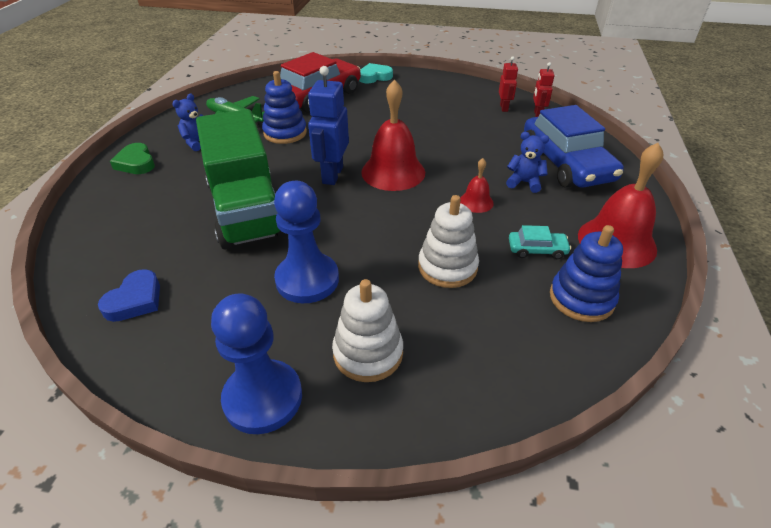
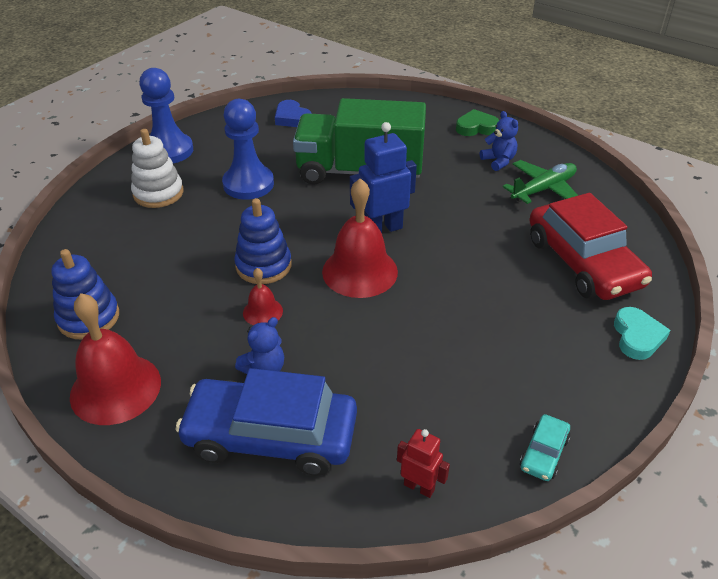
camera: 115 degrees right, 0 degrees up
(285, 133) = (490, 217): blue stacking toy -> blue stacking toy (263, 266)
(332, 175) = (382, 229): blue robot -> blue robot turned 60 degrees counterclockwise
(447, 267) = (195, 256): white stacking toy -> none
(504, 108) = (462, 452): red robot -> none
(537, 250) = (162, 321): turquoise car -> turquoise car (544, 453)

